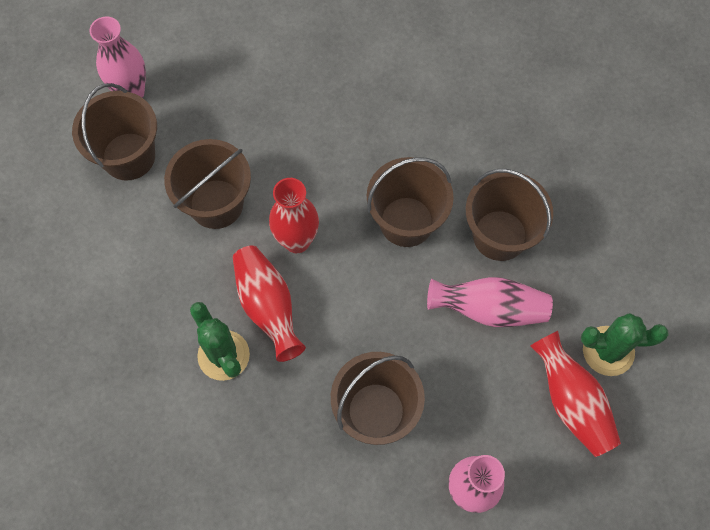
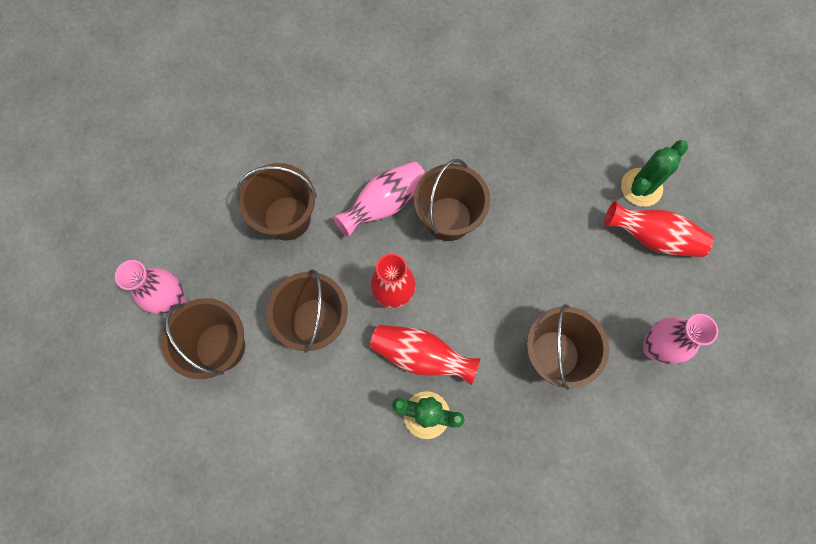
camera: 45 degrees left, 5 degrees up
(489, 309) = (552, 226): pink vase -> pink vase (384, 204)
(499, 235) = (511, 175): brown bucket -> brown bucket (287, 218)

